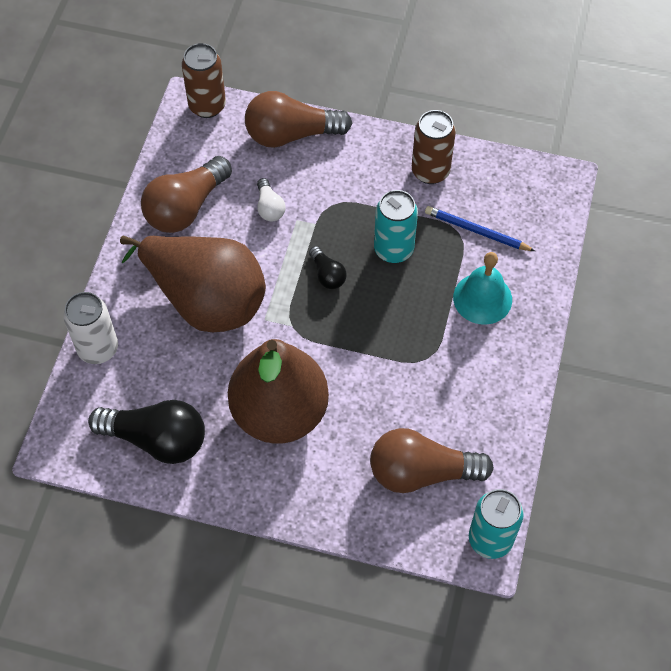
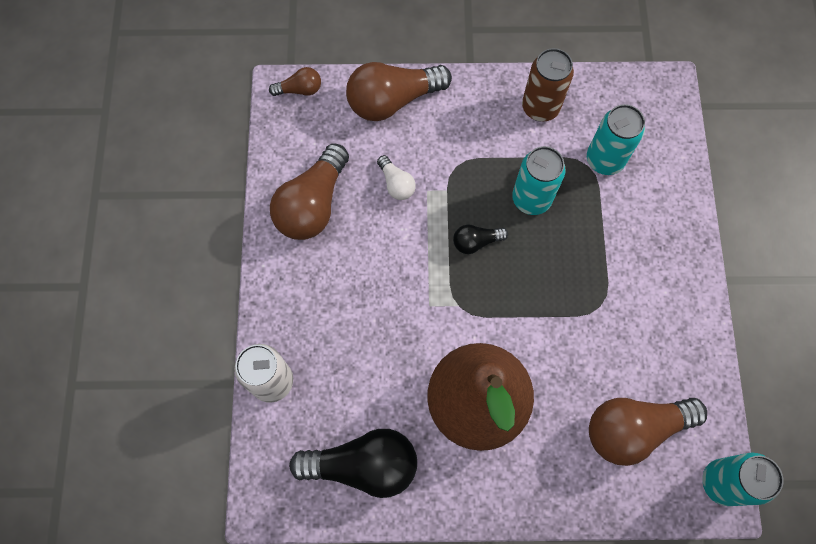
camera: 15 degrees left, 10 degrees up
(205, 300) = (364, 300): brown pear -> none
(207, 106) = (300, 89): brown can -> brown light bulb
(327, 275) = (476, 242): black light bulb -> black light bulb turned 120 degrees clockwise
(477, 231) = (604, 160): blue pencil -> turquoise can
(482, 298) = (632, 229): turquoise bell -> none

